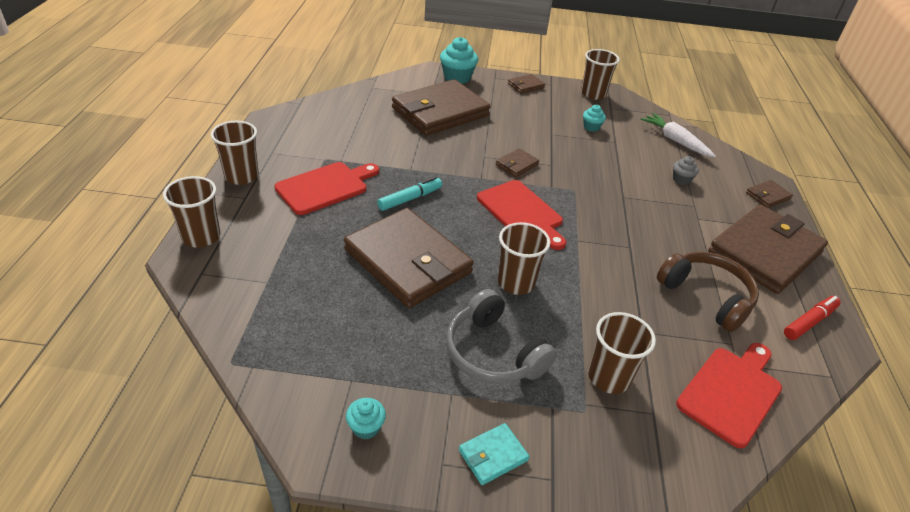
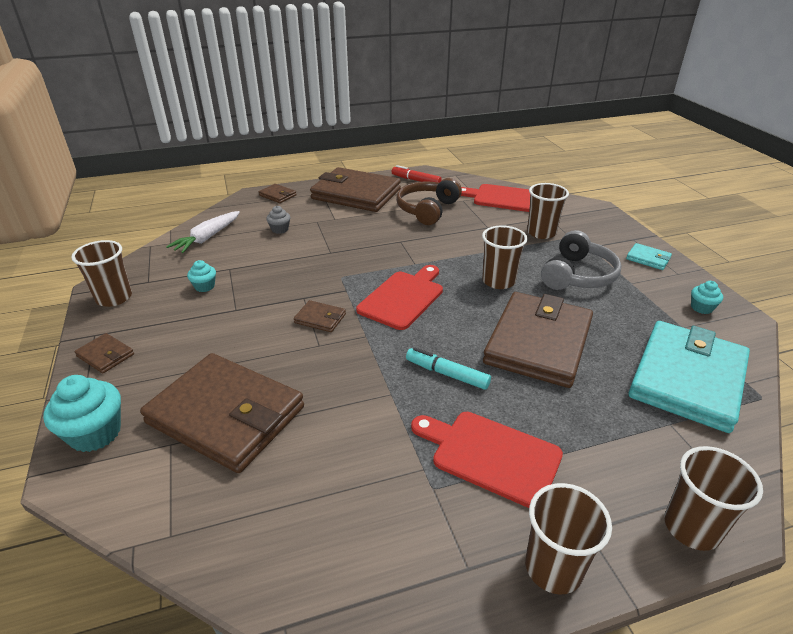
camera: 110 degrees left, 5 degrees down
(292, 327) = (687, 379): none -> turquoise wallet

